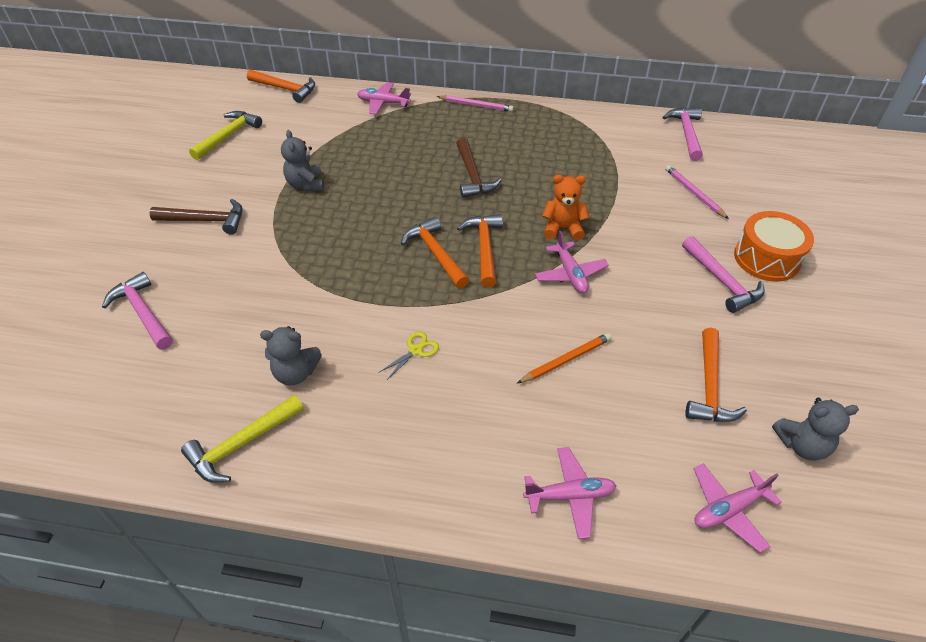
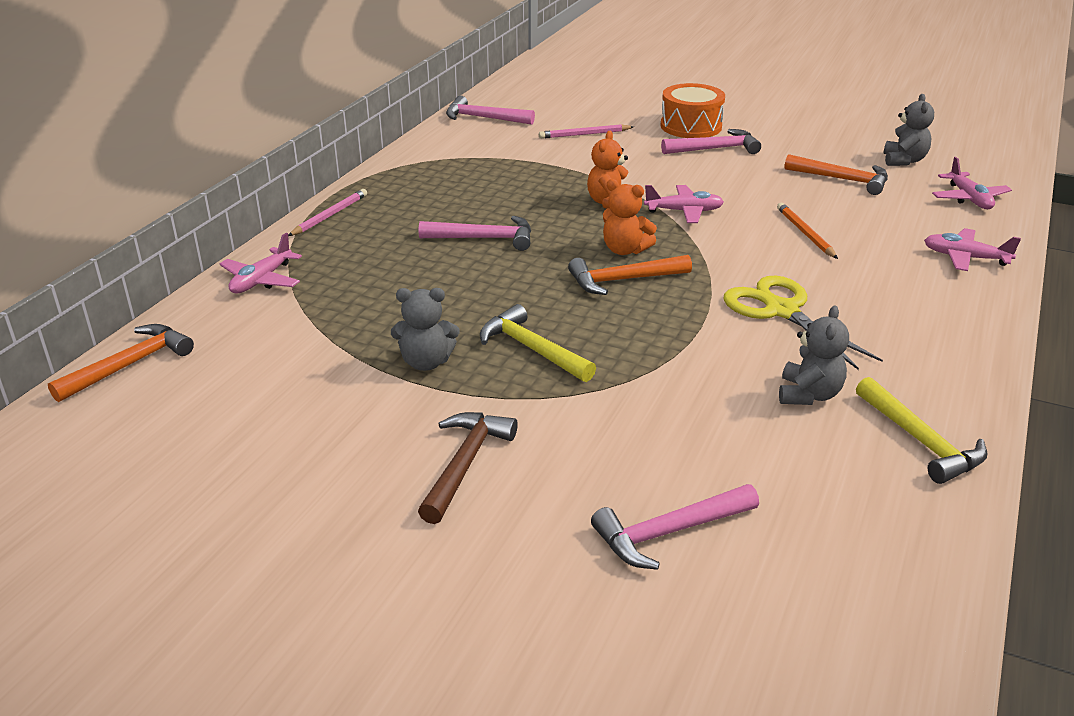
camera: 75 degrees left, 15 degrees down
(228, 136) = (229, 434): yellow hammer -> yellow hammer (531, 349)
(416, 350) = (781, 311): yellow scissors -> yellow scissors, size x2.17
(472, 176) = (485, 238): brown hammer -> pink hammer
(484, 248) = (625, 250): orange hammer -> orange teddy bear
(570, 496) = (965, 258): pink plane -> pink plane turned 75 degrees counterclockwise

